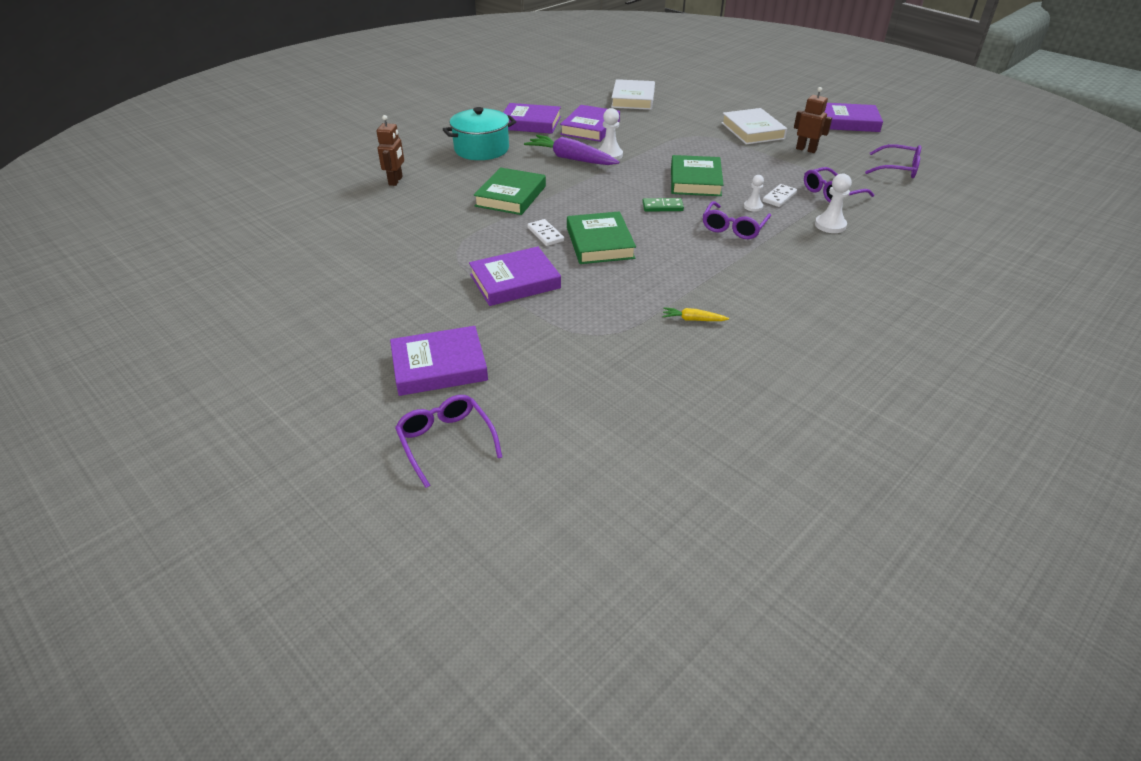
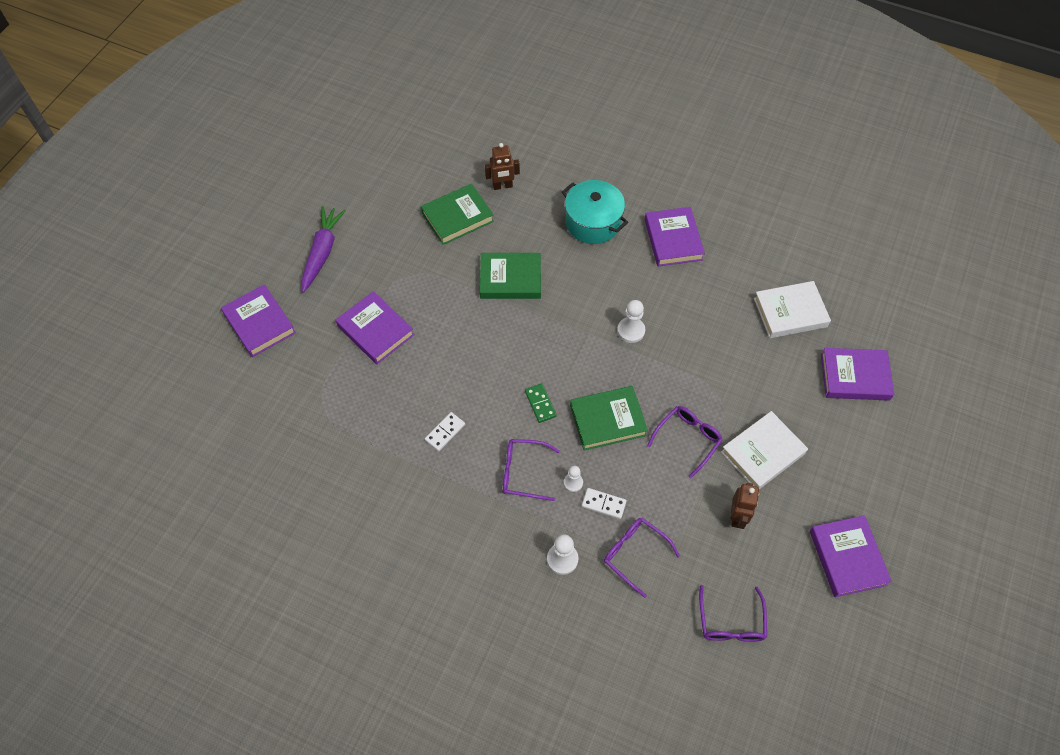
camera: 70 degrees right, 20 degrees up
(446, 442) = (188, 357): purple glasses -> purple glasses (688, 439)
(545, 234) = (454, 327): white domino -> white domino (445, 432)
(570, 158) = (607, 300): purple carrot -> purple carrot (322, 252)
(590, 128) = (688, 295): purple book -> purple book (854, 377)
(600, 243) = (455, 371): green book -> green book (457, 217)
(692, 320) = (361, 468): yellow carrot -> none

